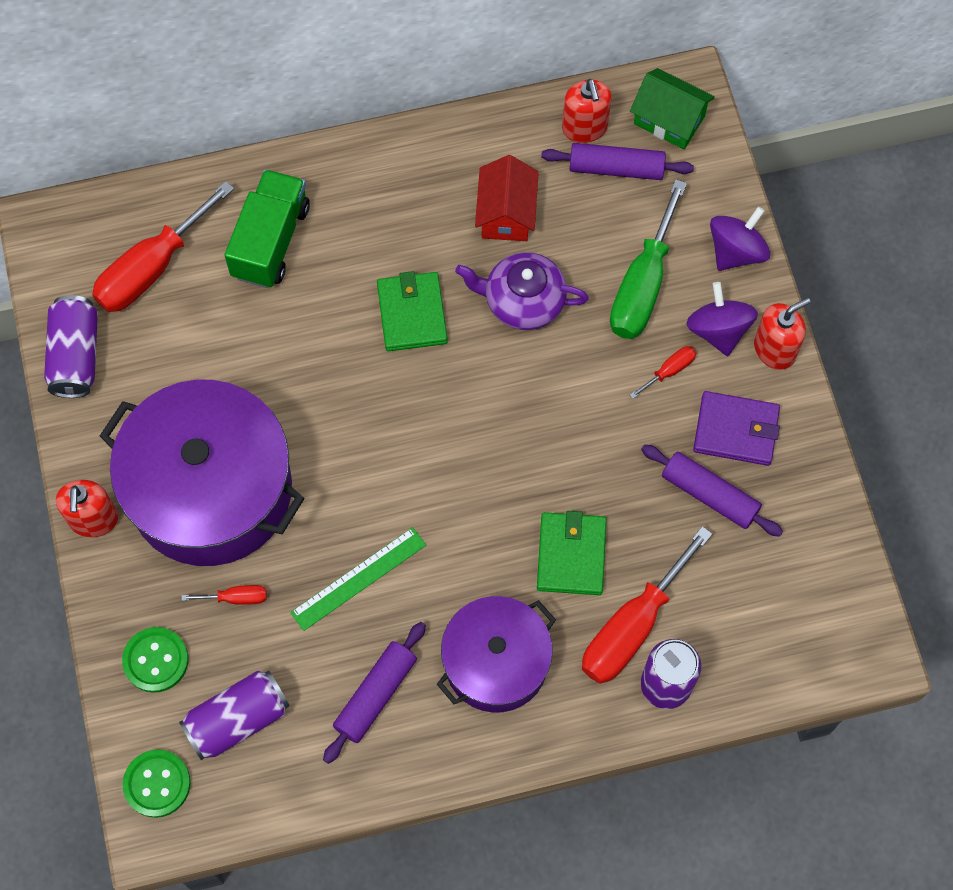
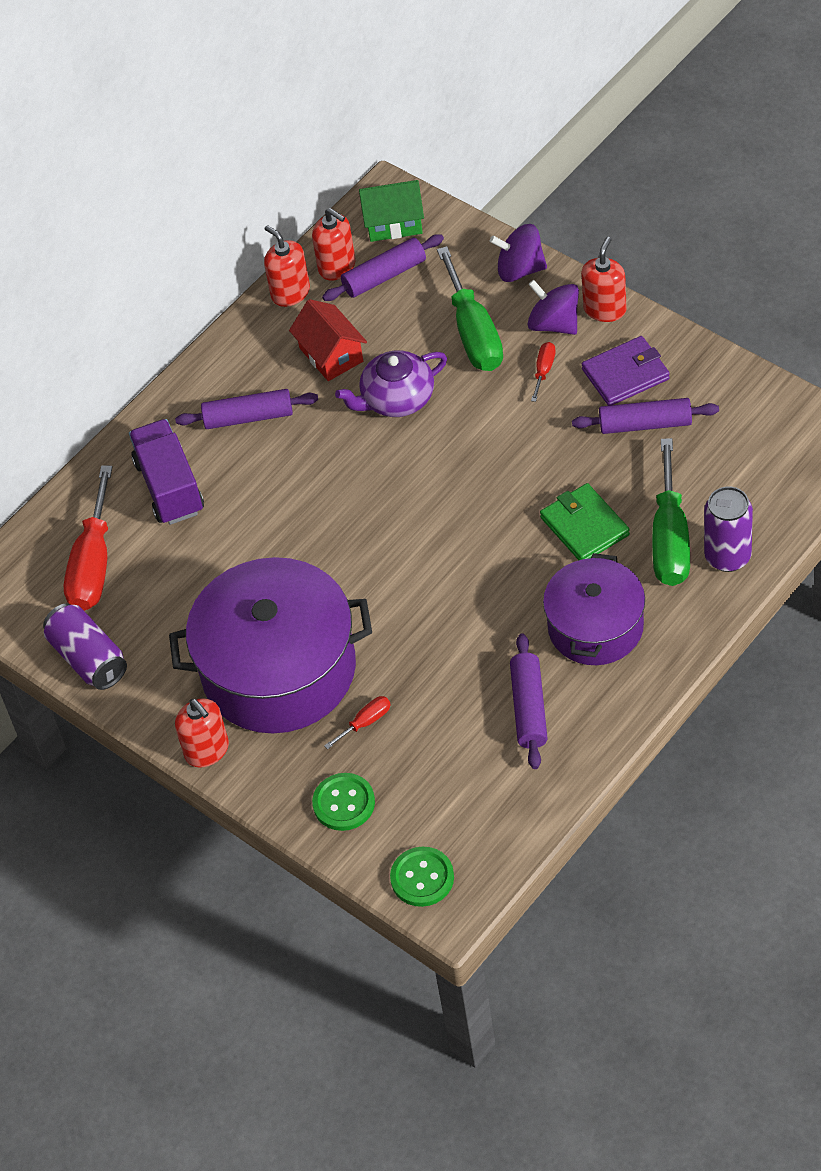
camera: 30 degrees left, 15 degrees down
(238, 720) = (443, 795): purple can -> none
(271, 241) = (170, 487): green truck -> purple truck
(358, 578) = (445, 647): green ruler -> none
(388, 222) = (248, 417): none -> purple rolling pin
(412, 314) = (322, 461): green wallet -> none
(524, 124) = (290, 293): none -> red soap dispenser
(632, 627) = (670, 538): red screwdriver -> green screwdriver
(736, 251) = (520, 269): purple spinning top -> purple spinning top turned 90 degrees counterclockwise

